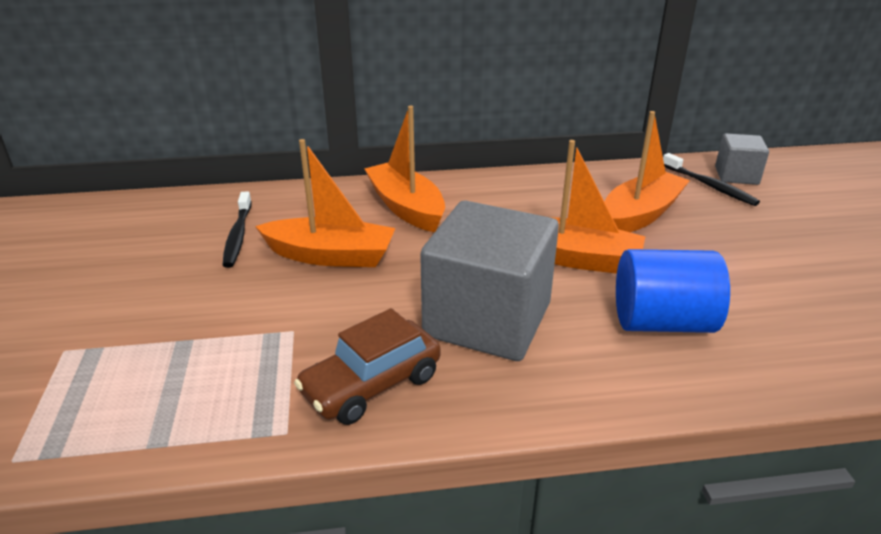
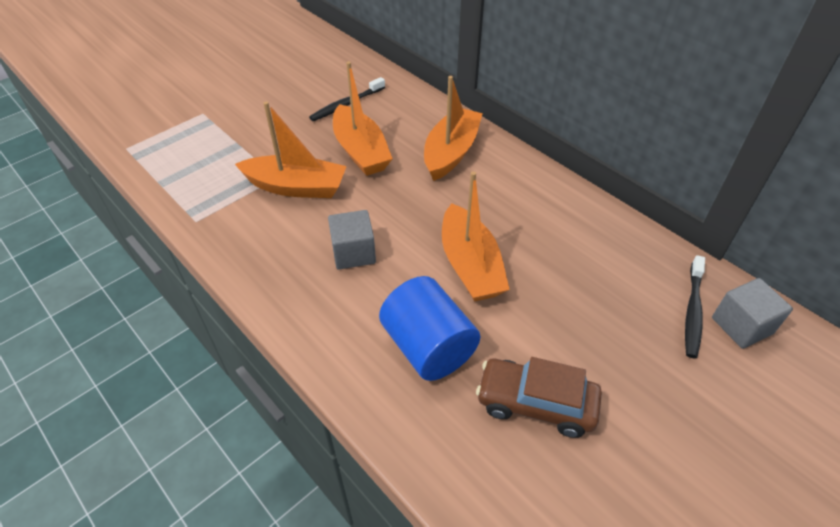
camera: 55 degrees right, 15 degrees up
(371, 385) = (253, 233): brown car -> brown car (536, 404)
(487, 320) = (353, 253): grey cube -> grey cube, size x0.50
(640, 215) = (579, 280): orange boat -> orange boat (296, 187)

